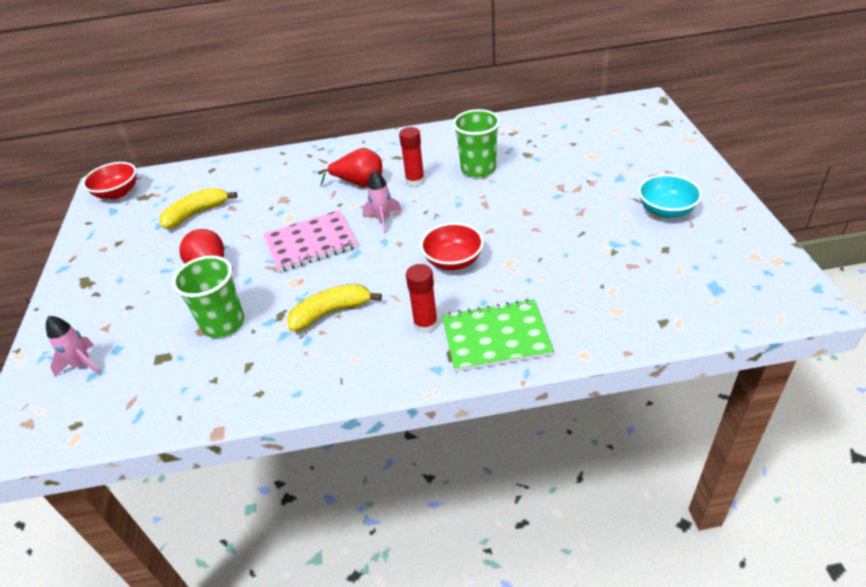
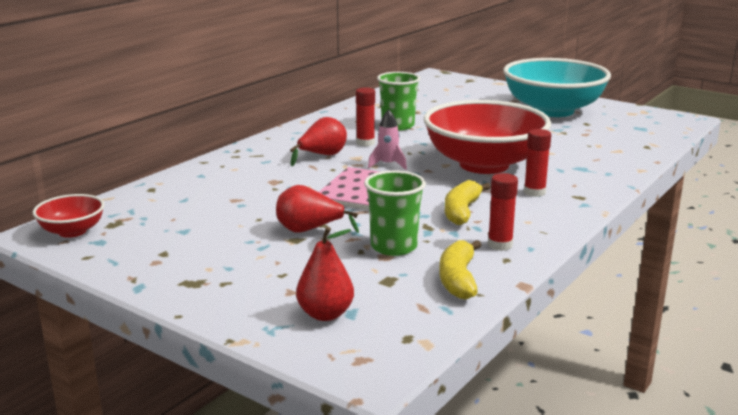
camera: 50 degrees left, 20 degrees down
(82, 364) = (325, 314): pink rocket -> red pear
(197, 214) = (208, 213): yellow banana -> yellow banana (458, 279)
(284, 373) = (500, 245): none -> red glue stick
(453, 261) = (484, 164): red bowl -> red bowl, size x2.19
(496, 337) = (584, 181): green notebook -> none
(666, 210) = (553, 110): turquoise bowl -> turquoise bowl, size x2.19

